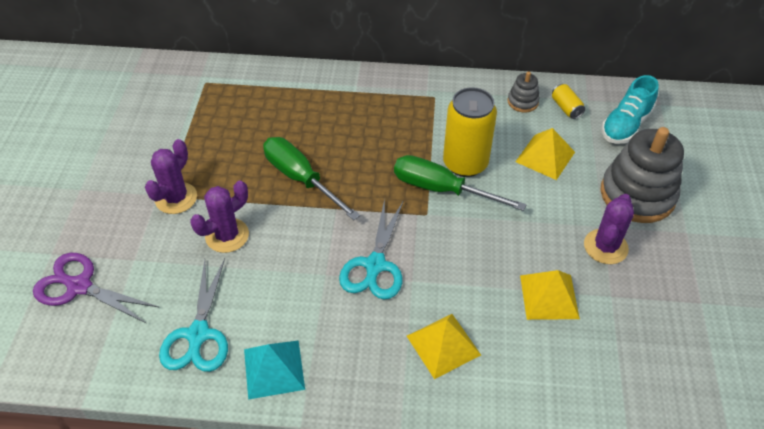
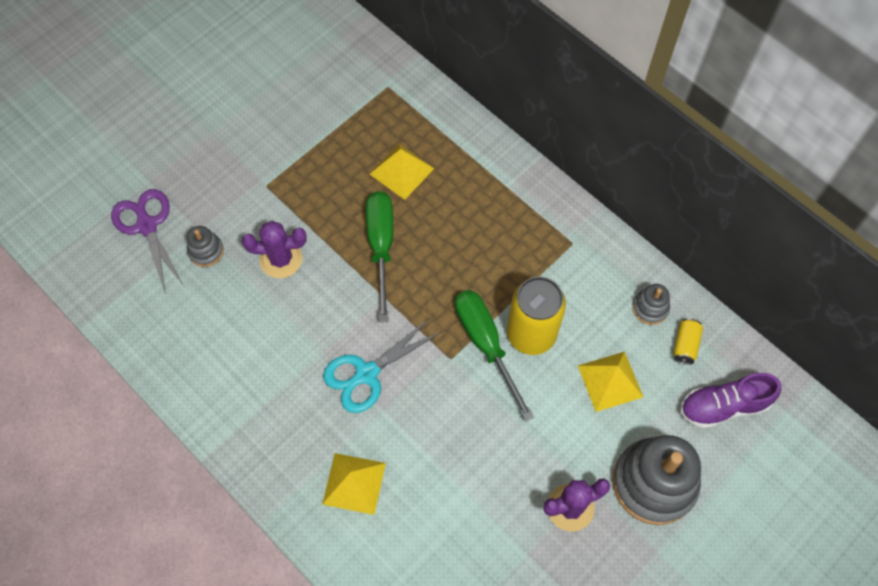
camera: 40 degrees right, 15 degrees up
(154, 270) = (206, 251): none -> grey stacking toy
(176, 198) = (272, 194): purple cactus -> none
(198, 335) = (193, 332): turquoise scissors -> none
(274, 369) = (220, 402): turquoise pyramid -> none
(549, 296) = (475, 511): yellow pyramid -> yellow pyramid (401, 171)
(625, 125) = (723, 406): turquoise shoe -> purple shoe

